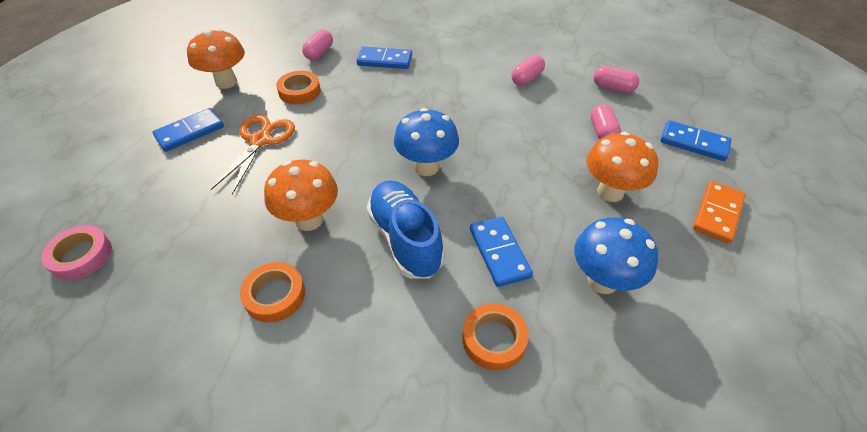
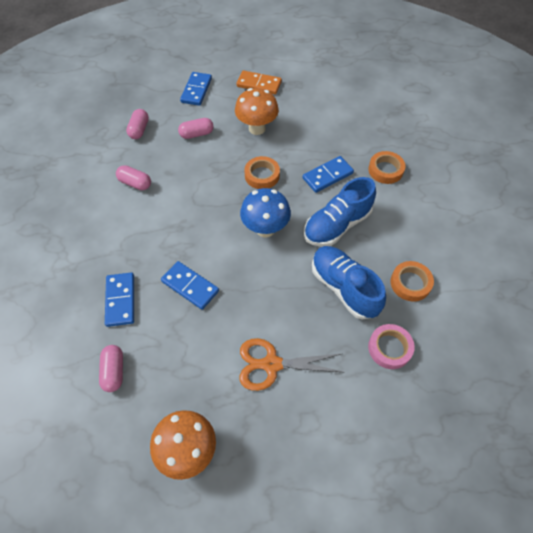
camera: 105 degrees left, 10 degrees up
(81, 256) = (444, 438): pink tape -> pink tape (389, 348)
(190, 132) = (278, 440): blue domino -> blue domino (190, 286)
(299, 91) = (189, 362): orange tape -> orange tape (262, 175)
(309, 220) = (344, 288): orange mushroom -> blue shoe
(319, 53) = (114, 371): pink capsule -> pink capsule turned 75 degrees clockwise
(603, 281) = (328, 130): blue mushroom -> none

